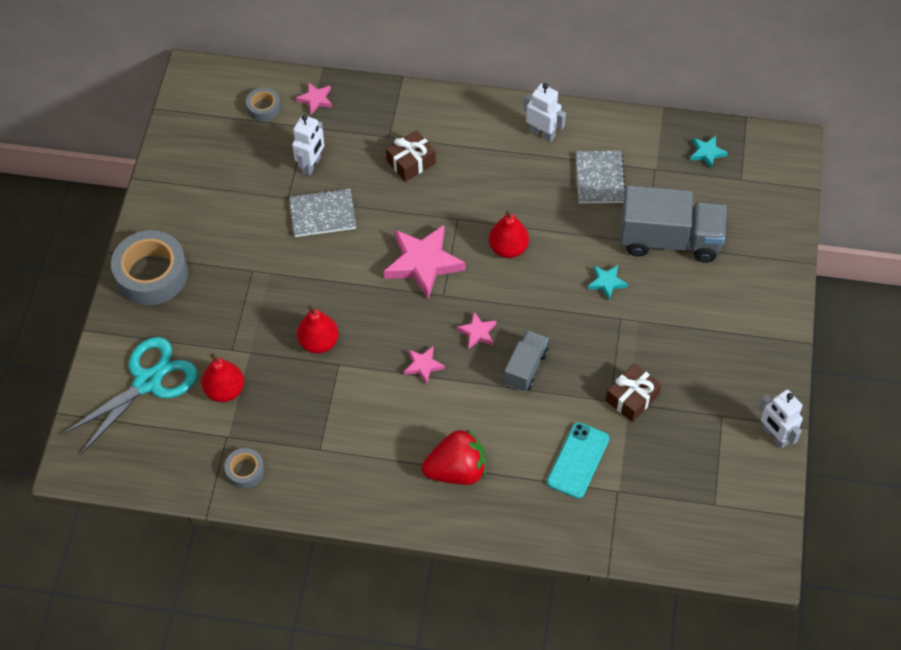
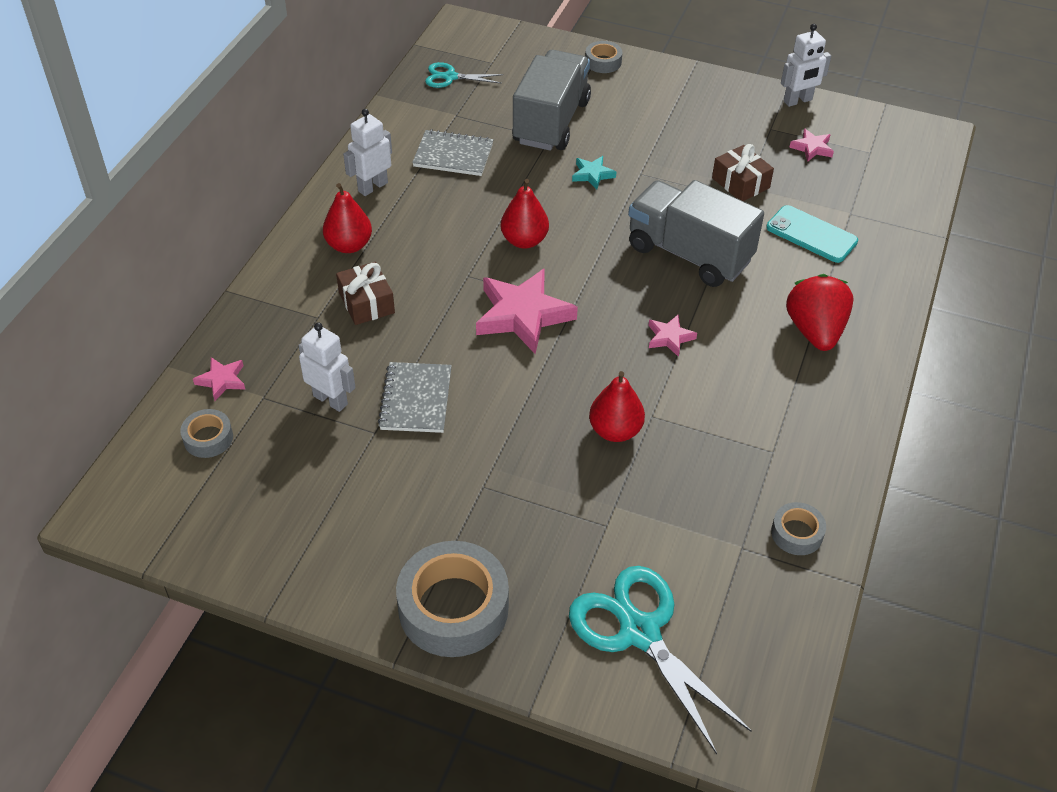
camera: 80 degrees left, 10 degrees down
(225, 390) = (669, 541): red pear -> red pear (349, 245)
(477, 332) = (633, 284): pink star -> pink star (812, 148)
(525, 368) = (689, 254): grey truck -> grey truck, size x1.82
(707, 153) = (450, 77): turquoise star -> turquoise scissors
(775, 265) = (603, 62): none -> grey tape

